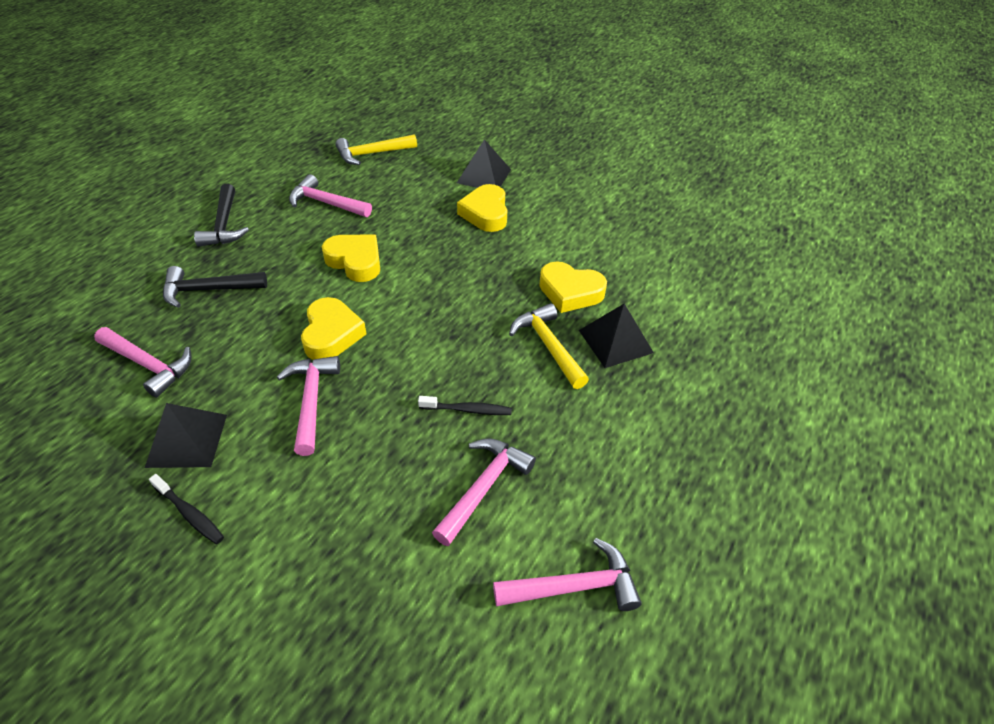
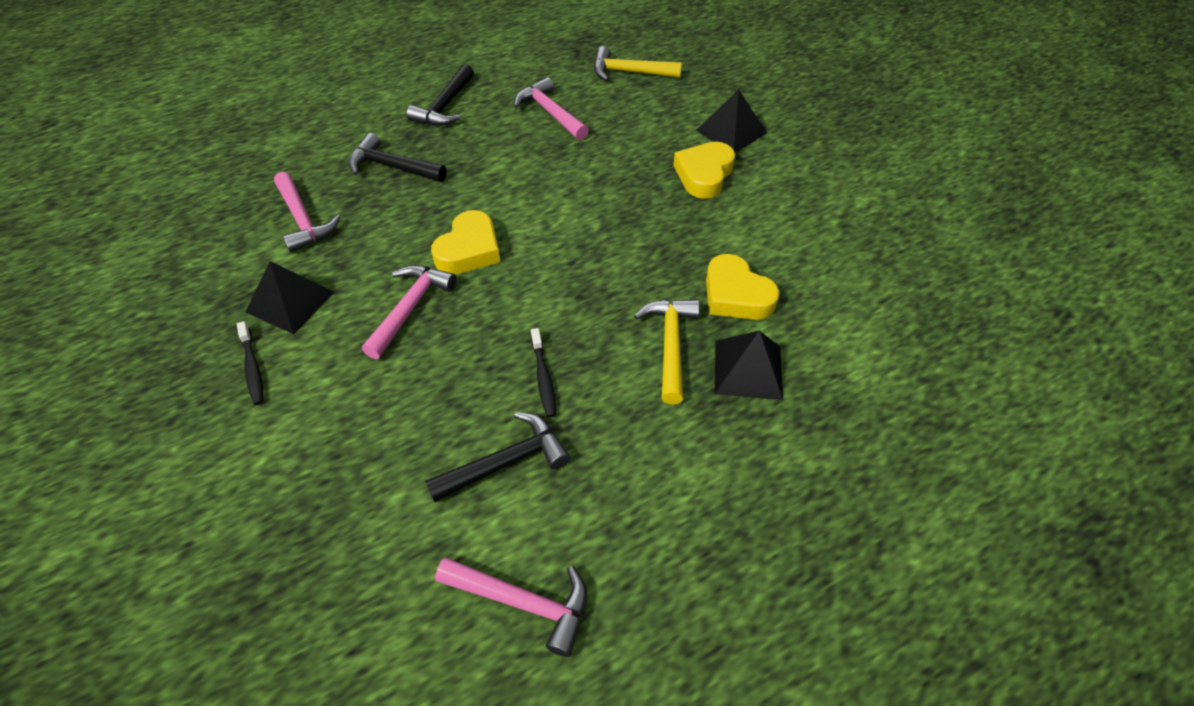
camera: 30 degrees right, 5 degrees up
(355, 261) = (538, 183): yellow heart -> none
(468, 410) = (543, 378): black toothbrush -> black toothbrush turned 45 degrees clockwise
(484, 487) = (506, 462): pink hammer -> black hammer

